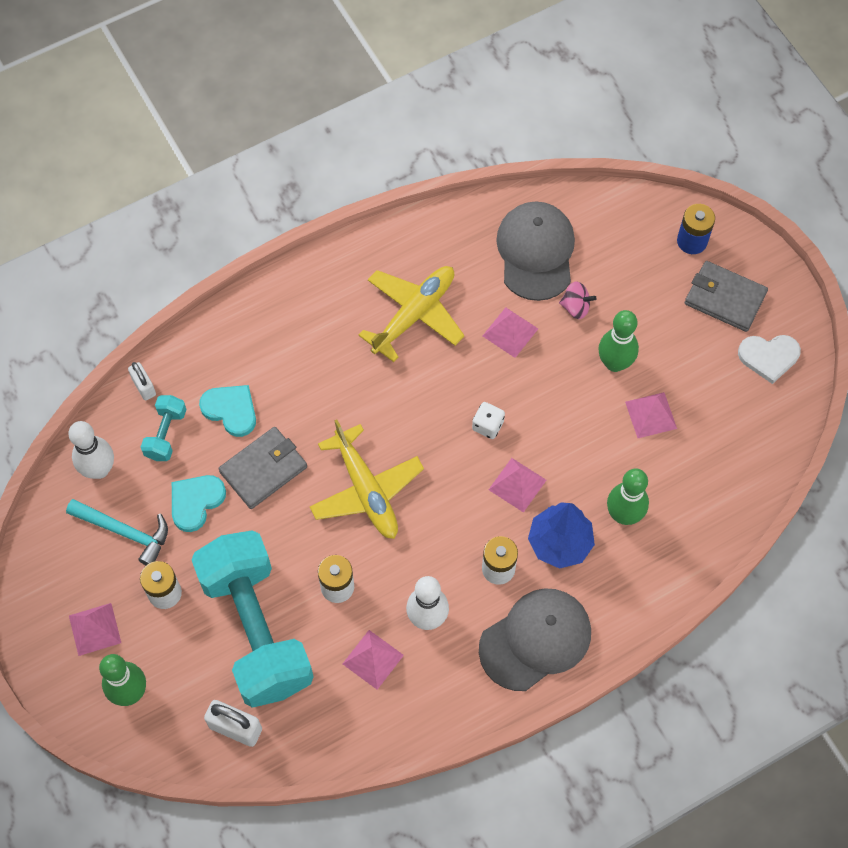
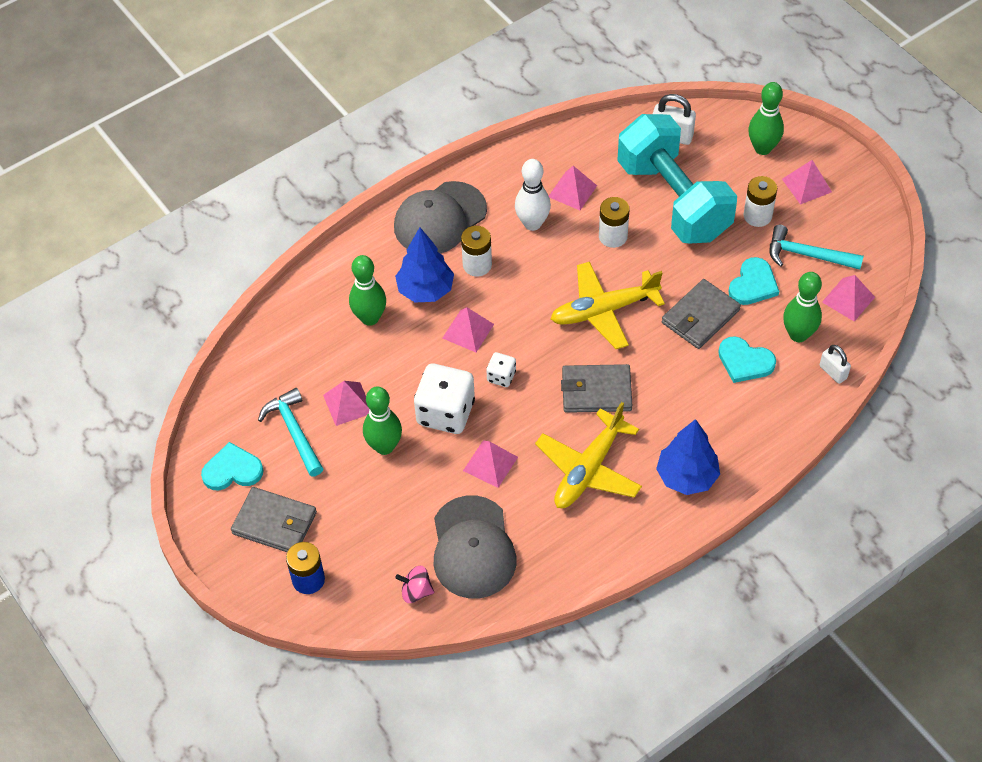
camera: 175 degrees right, 10 degrees down
(99, 469) = (848, 299): white bowling pin -> pink pyramid
(166, 434) = (798, 335): turquoise dumbbell -> green bowling pin
(320, 295) = (686, 477): none -> blue tree
(366, 490) = (603, 311): yellow plane -> yellow plane turned 75 degrees counterclockwise
(391, 396) = (596, 391): none -> grey wallet
(550, 392) = (445, 412): none -> white dice
(575, 307) = (427, 496): pink spinning top -> pink spinning top (416, 591)
(707, 391) = (294, 431): none -> turquoise hammer
(768, 357) = (232, 470): white heart -> turquoise heart

